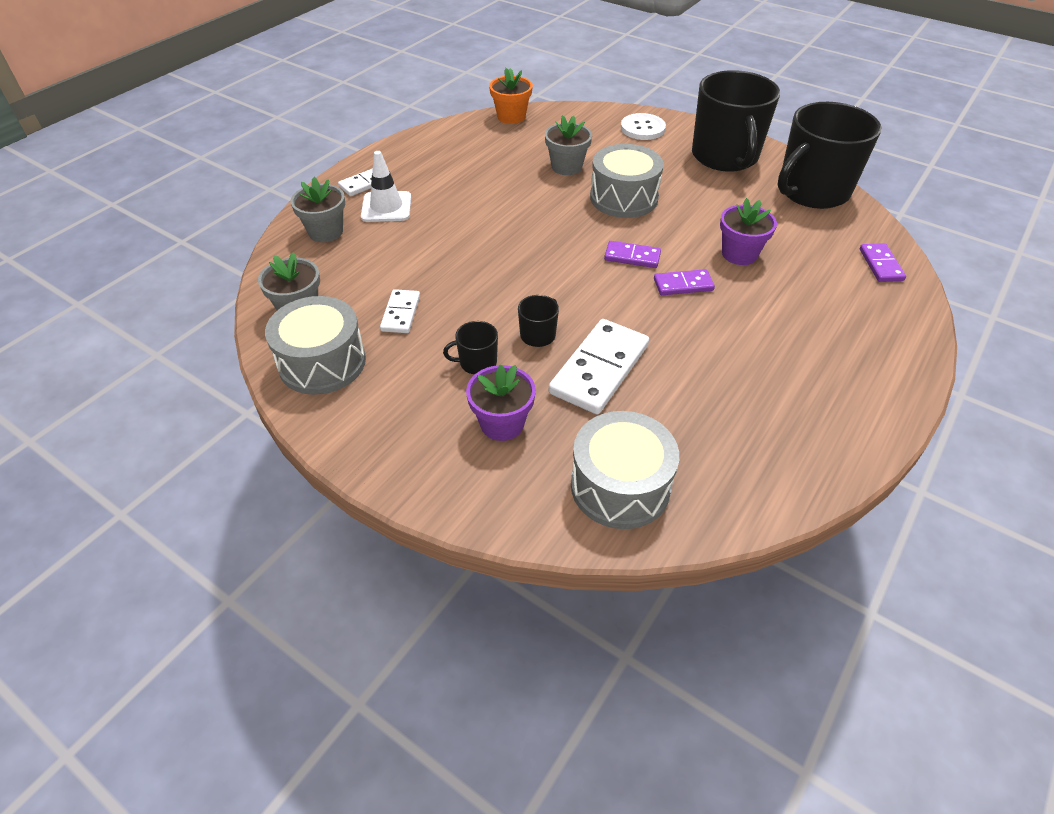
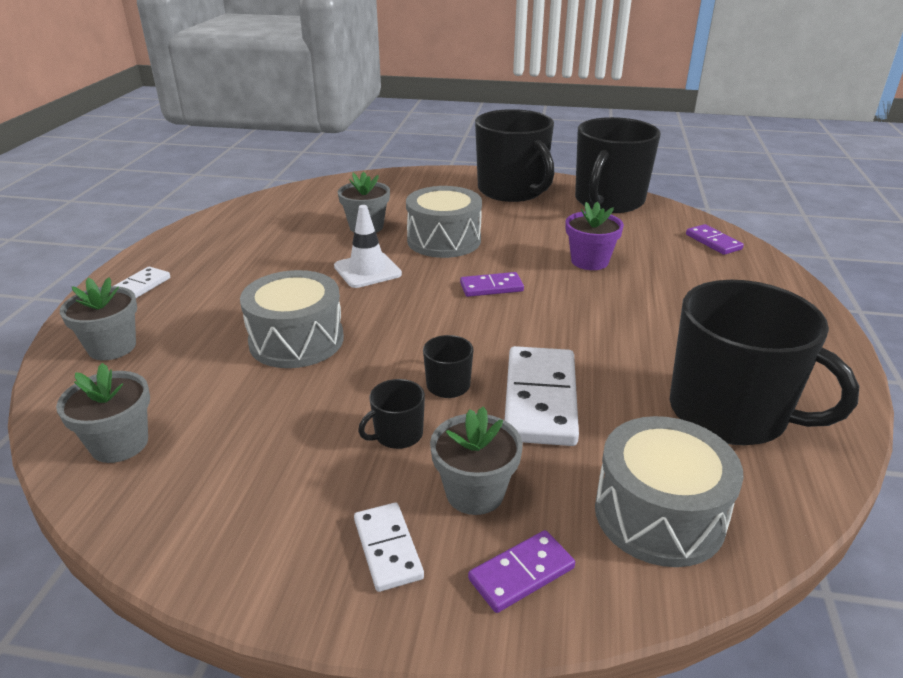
camera: 25 degrees left, 15 degrees down
(322, 362) = (188, 498): grey drum -> grey drum (296, 340)
(386, 207) = (180, 304): white traffic cone -> white traffic cone (367, 270)
(400, 313) = (266, 409): white domino -> white domino (387, 548)
(502, 423) = (475, 492): purple flower pot -> grey flower pot
(511, 116) = (277, 197): orange flower pot -> none
(642, 128) = (419, 183): white button -> none
(683, 285) = (560, 299): purple domino -> purple domino (521, 574)
(745, 431) = (730, 412): none -> black mug

